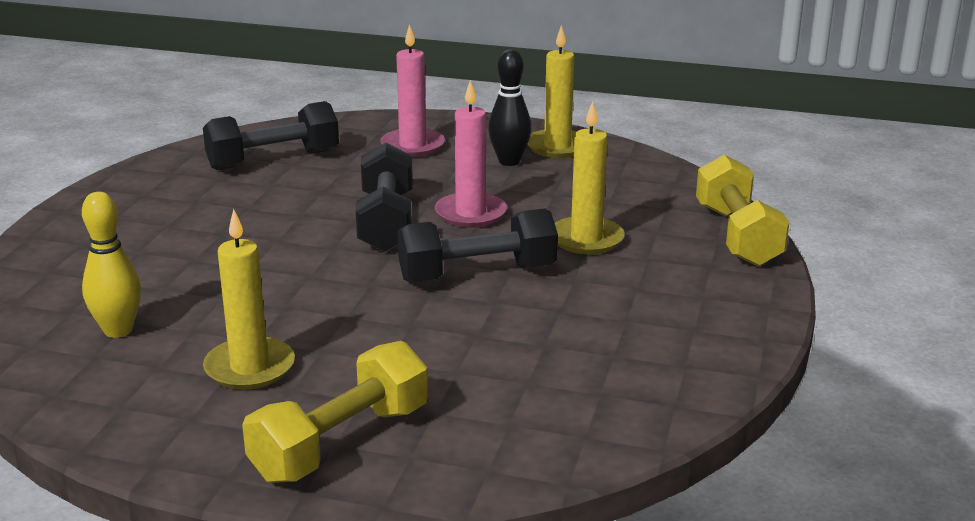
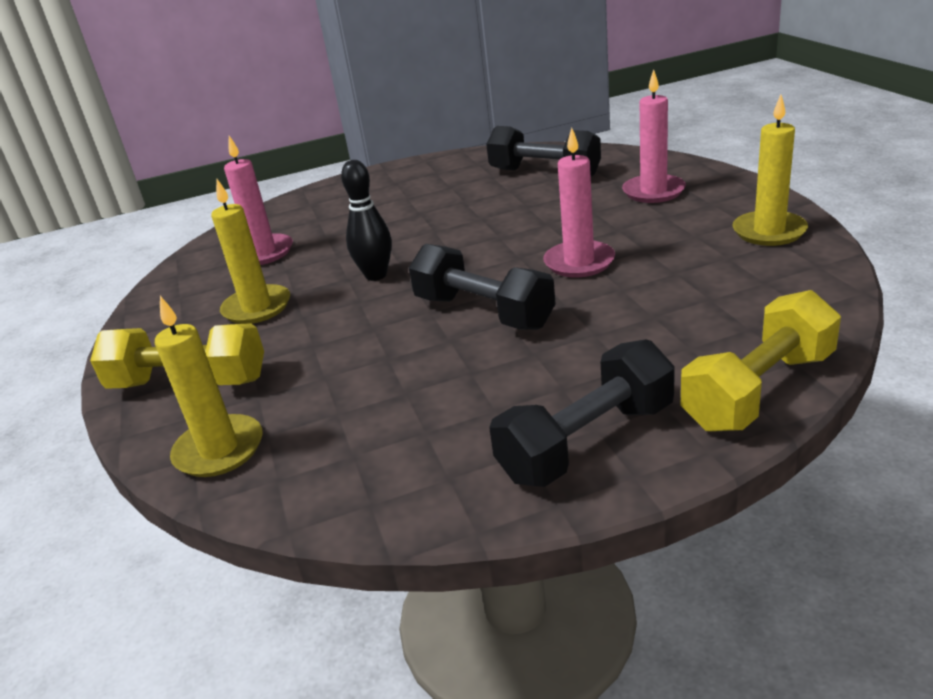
camera: 60 degrees right, 5 degrees up
(118, 330) = (263, 253): yellow bowling pin -> pink candle
(386, 222) = (514, 245): black dumbbell -> black dumbbell (587, 442)
(509, 161) = (699, 230): black bowling pin -> black bowling pin (376, 275)
(586, 239) = (615, 324): yellow candle -> yellow candle (219, 450)

